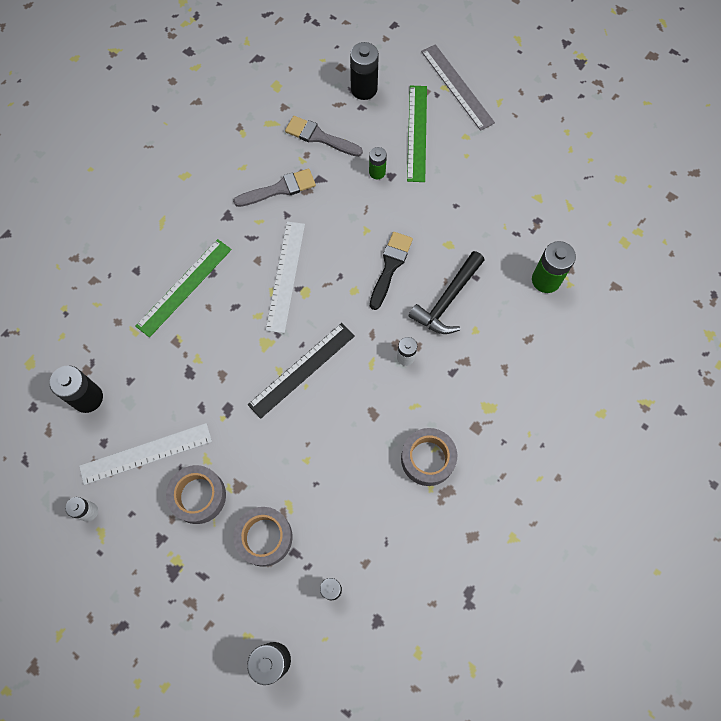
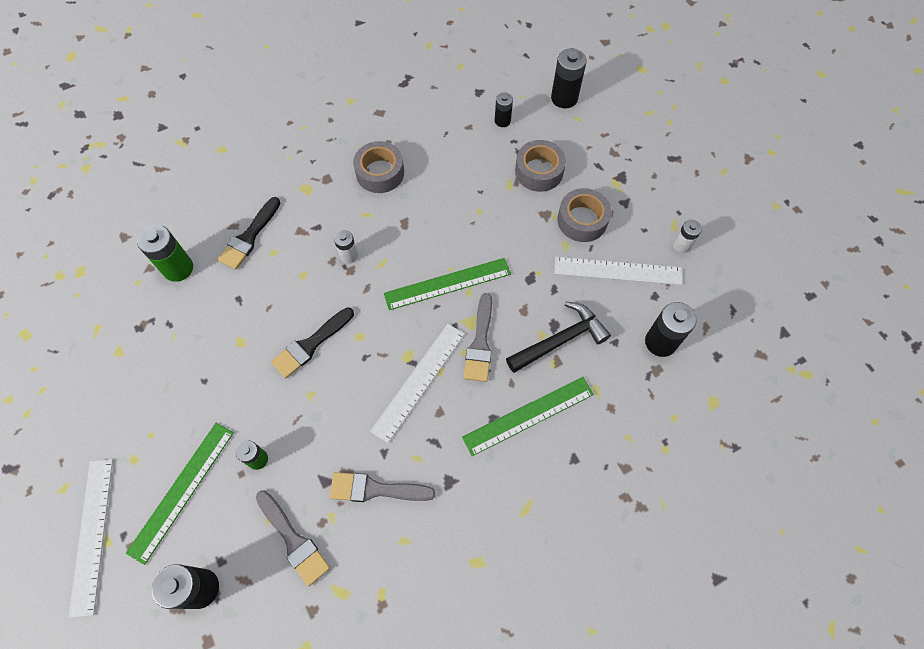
camera: 155 degrees left, 5 degrees down
(248, 329) = (480, 343): none -> grey brush
(302, 369) = (447, 284): black ruler -> green ruler
(447, 300) = (278, 289): black hammer -> black hammer (560, 340)
(457, 87) = (92, 535): grey ruler -> white ruler
(506, 335) = (249, 237): none -> black brush

